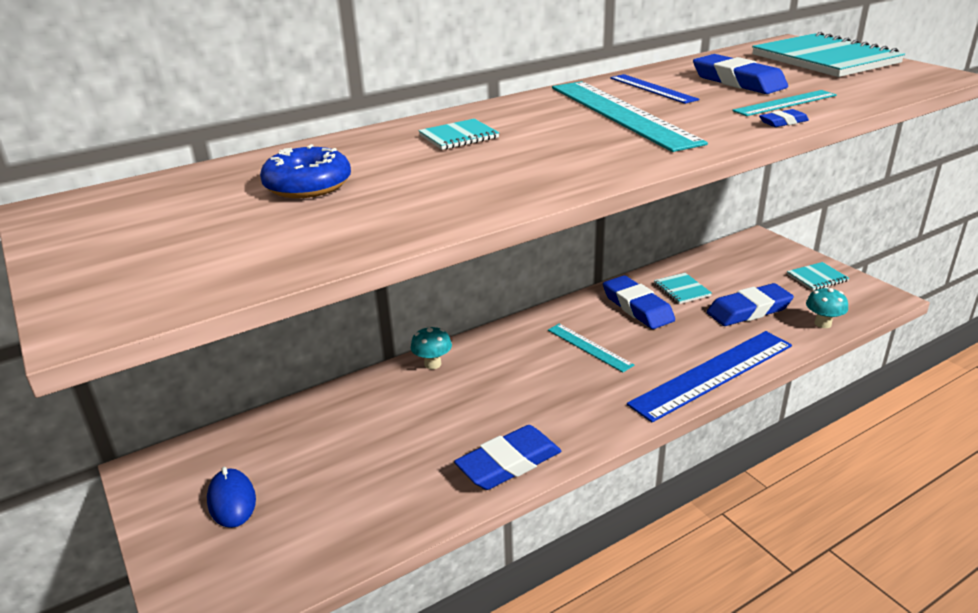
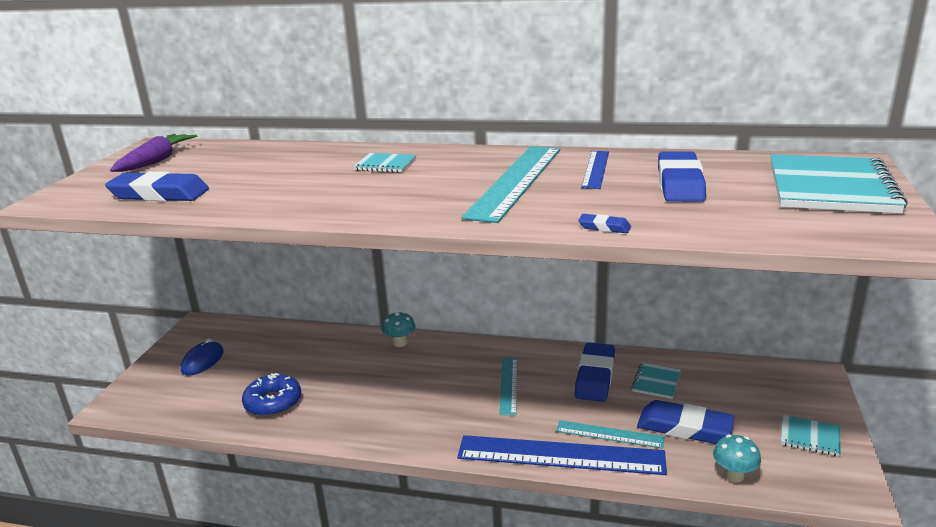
camera: 45 degrees right, 5 degrees down
(126, 221) = (156, 161): none -> purple carrot
(308, 185) = (251, 168): blue donut -> blue donut (273, 402)
(509, 463) = (338, 426): blue eraser -> blue eraser (159, 194)
(785, 103) = (657, 213): turquoise ruler -> turquoise ruler (609, 434)

